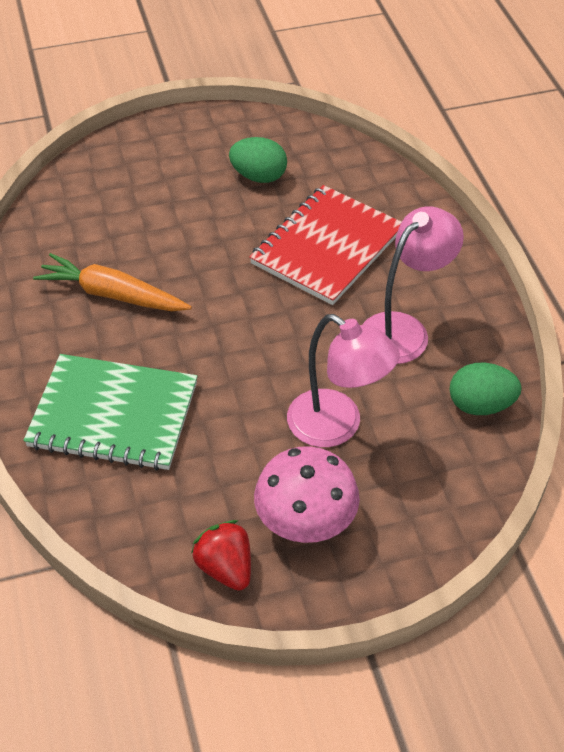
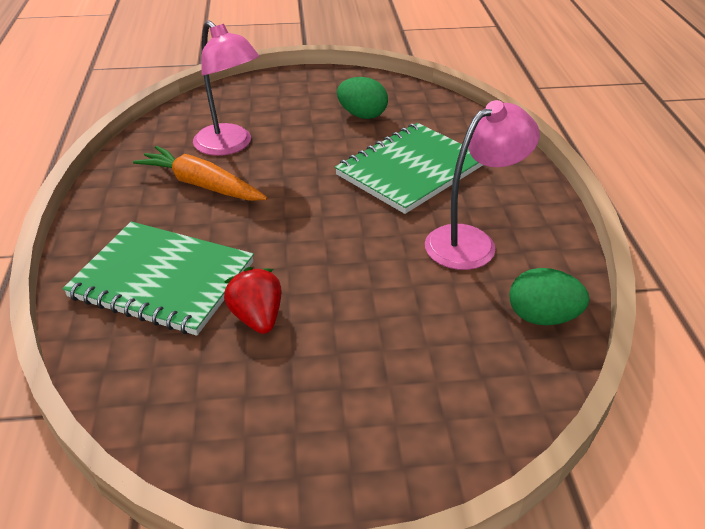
camera: 10 degrees right, 10 degrees down
(225, 568) = (222, 443): red strawberry -> red strawberry (257, 318)
(305, 521) = (326, 407): pink mushroom -> none
(327, 247) = (411, 170): red notebook -> green notebook
(337, 427) = (384, 318): pink lamp -> pink lamp (230, 146)

